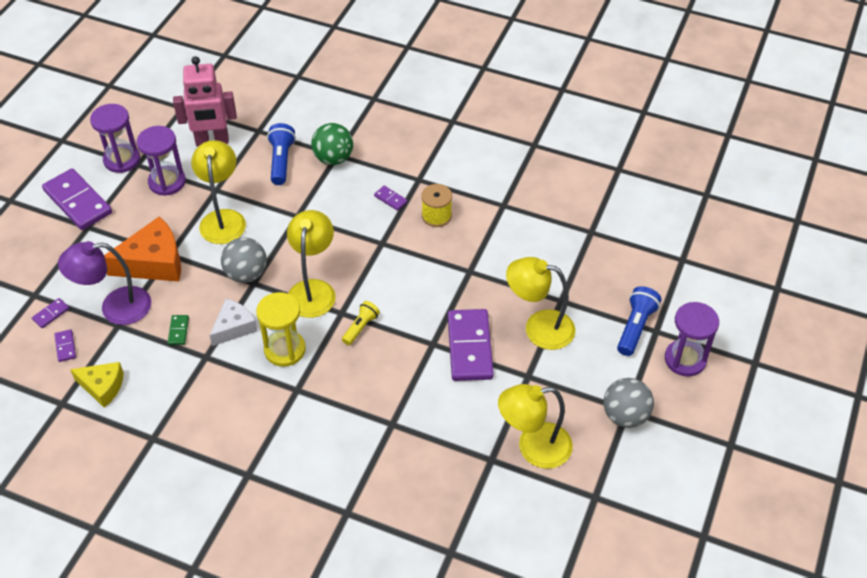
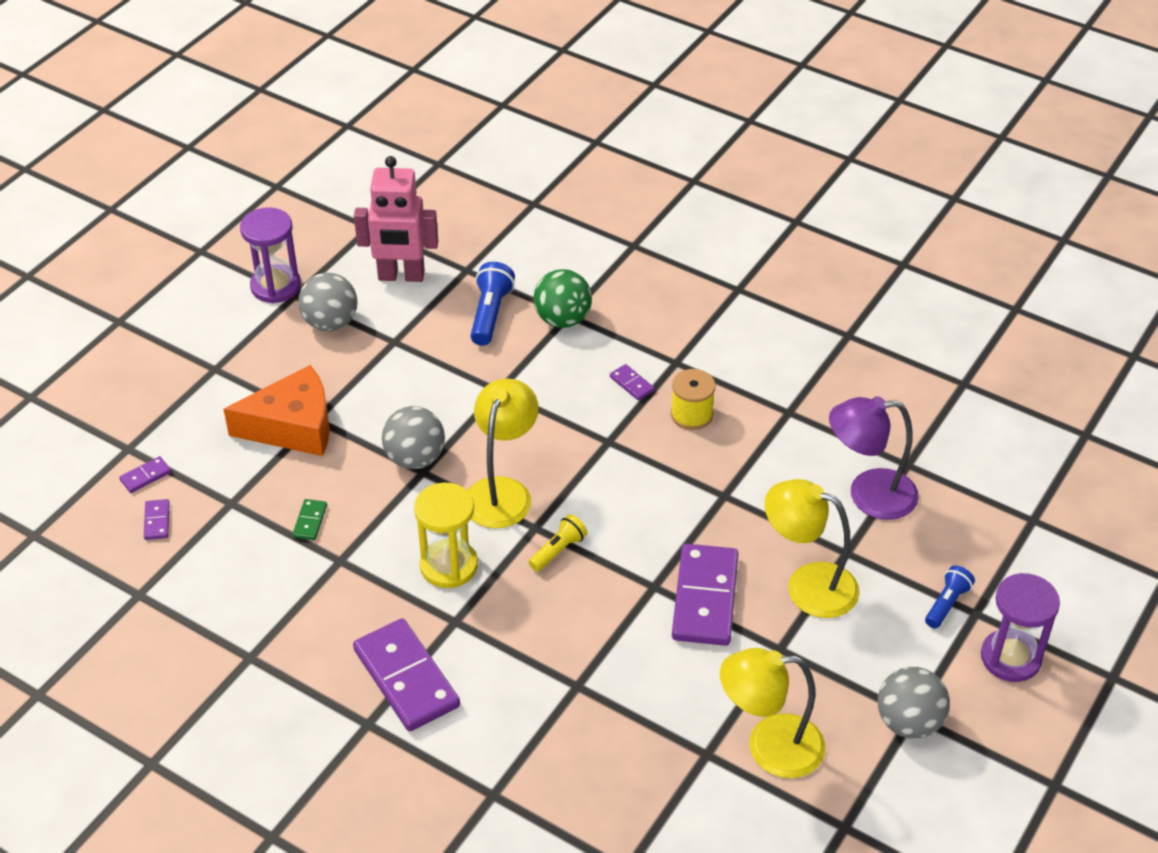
camera: 10 degrees right, 5 degrees down
(77, 202) = (207, 334): purple domino -> purple domino (406, 678)
(102, 387) = (196, 580): yellow cheese -> none
(115, 308) = (231, 479): purple lamp -> purple lamp (868, 495)
(167, 182) = (330, 323): purple hourglass -> grey ball
(223, 219) = (397, 381): yellow lamp -> none
(234, 327) = (385, 526): white cheese -> none
(635, 327) = (946, 604): blue flashlight -> blue flashlight, size x0.66

